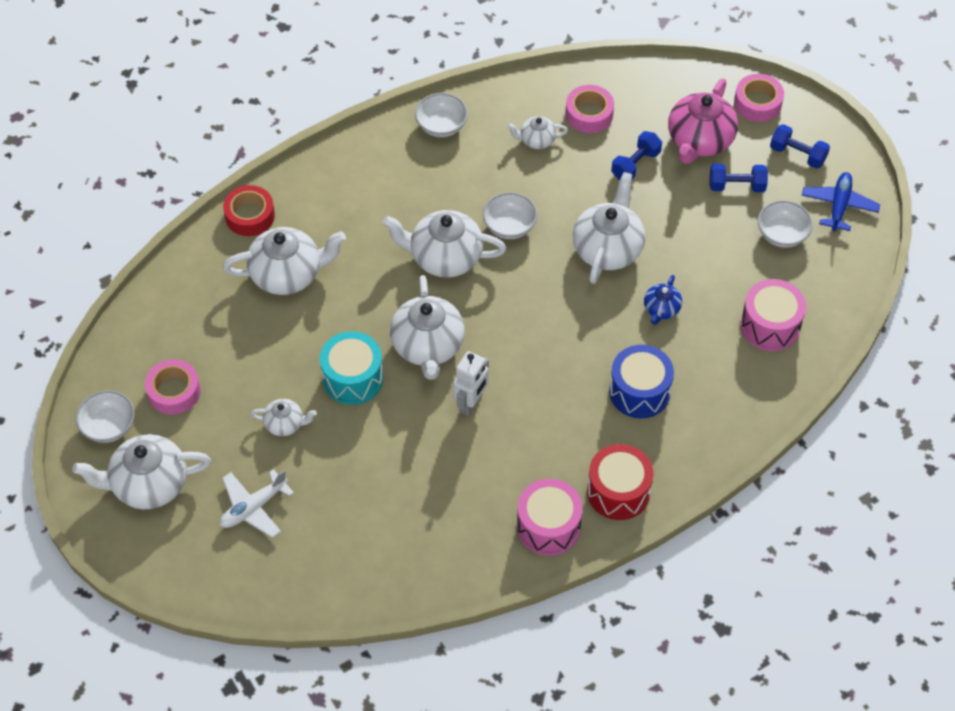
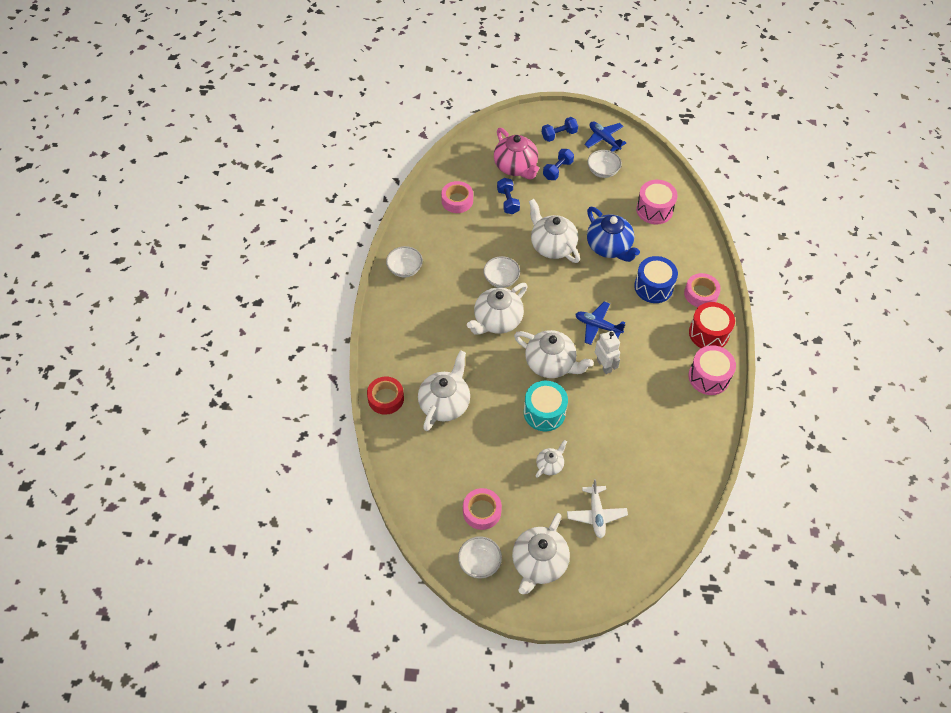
camera: 55 degrees left, 0 degrees up
(525, 364) = (598, 326): none -> blue plane
(536, 140) = (454, 233): white teapot -> none
(661, 309) = (609, 247): blue teapot -> blue teapot, size x1.93
(757, 103) = (513, 130): pink tape -> pink tape (701, 294)

